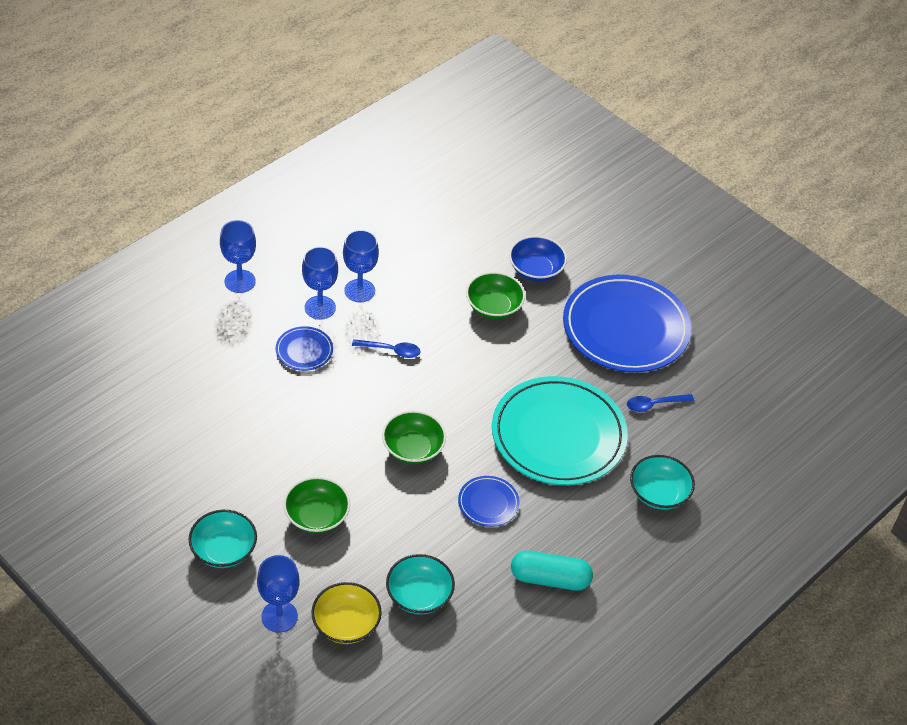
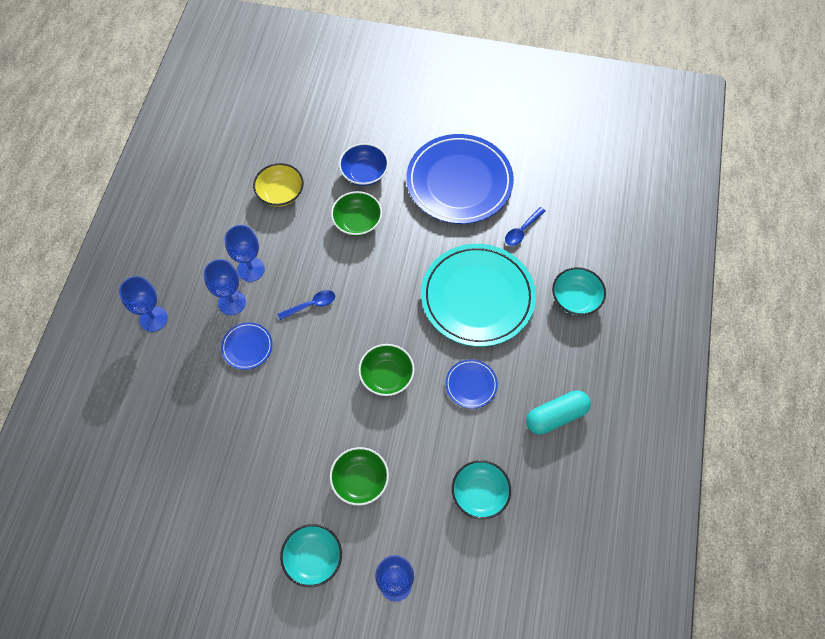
camera: 30 degrees left, 15 degrees up
(346, 624) = (447, 555): yellow bowl -> yellow bowl (280, 193)

